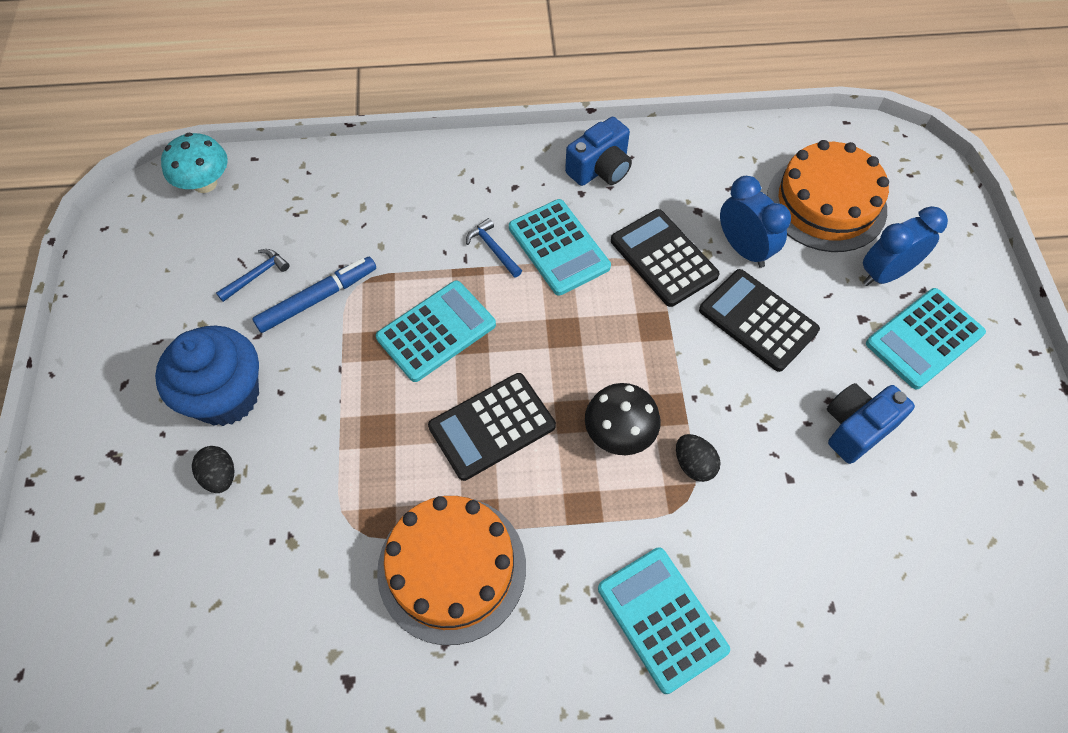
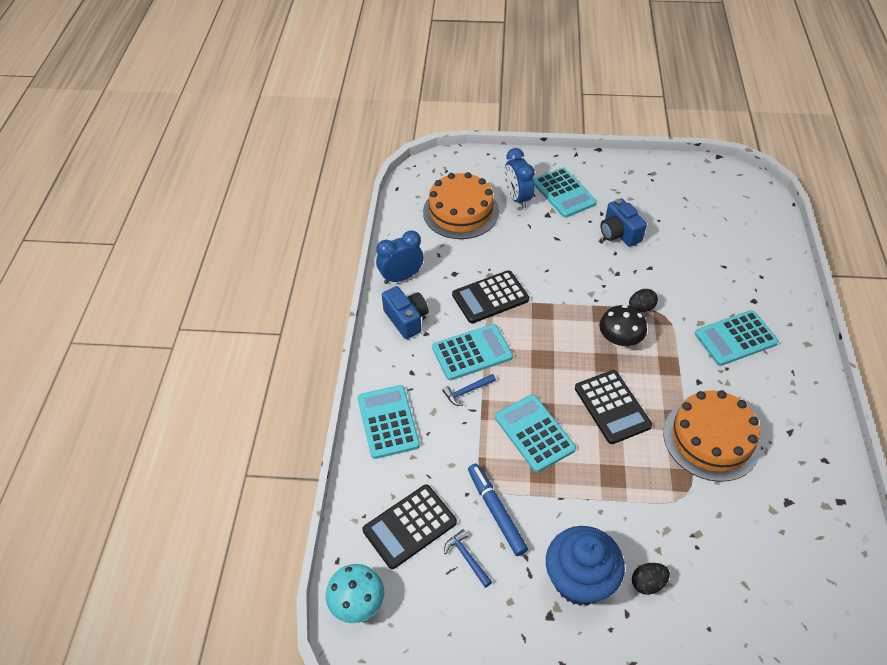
camera: 80 degrees left, 10 degrees down
(436, 174) = (388, 422): none -> turquoise calculator
(743, 249) = (489, 257): blue clock -> blue clock (401, 277)
(758, 320) = (544, 260): black calculator -> black calculator (409, 526)

